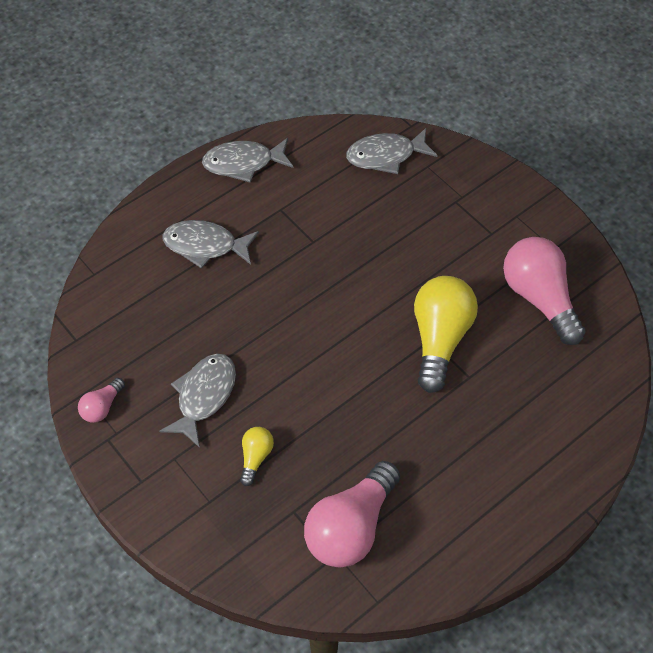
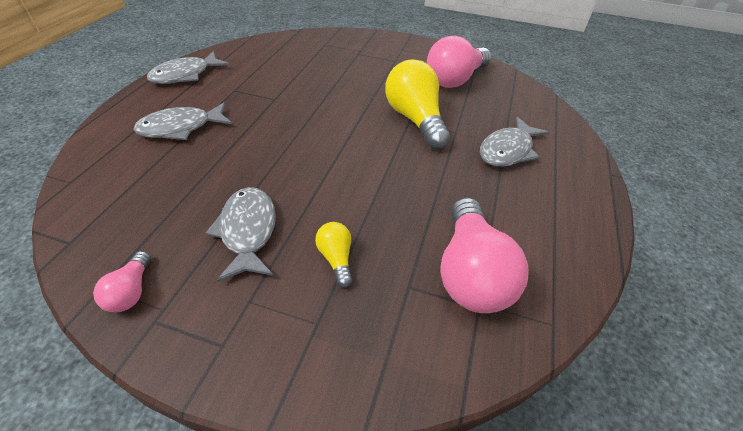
camera: 35 degrees left, 10 degrees down
(385, 156) = (293, 46): grey fish -> grey fish (508, 150)
(539, 298) = (455, 79): pink light bulb -> pink light bulb turned 75 degrees counterclockwise

